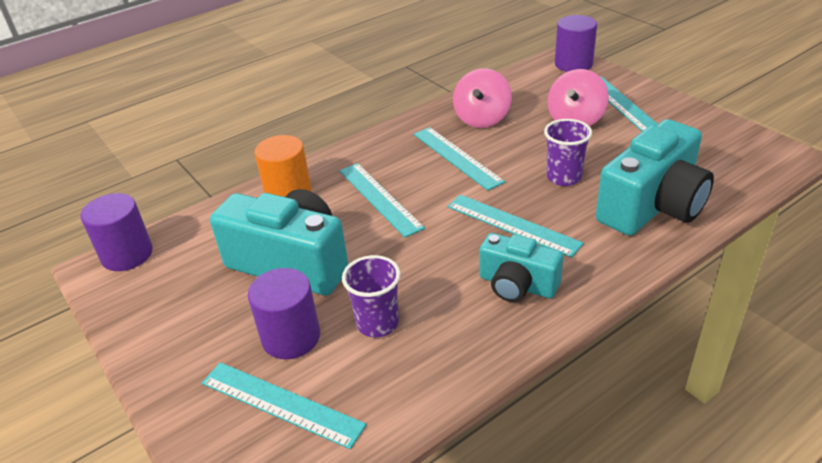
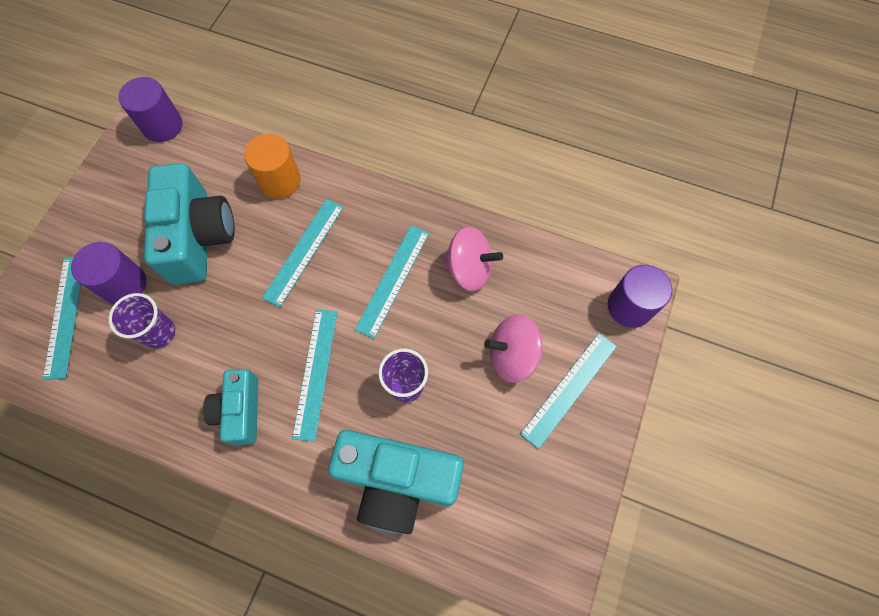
camera: 55 degrees right, 30 degrees up
(482, 119) = (469, 269): pink spinning top -> pink spinning top turned 150 degrees counterclockwise

